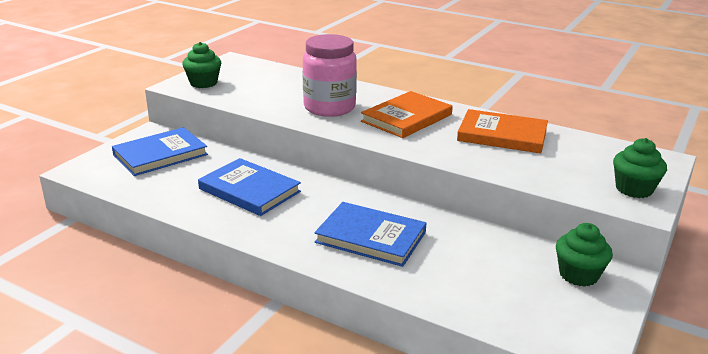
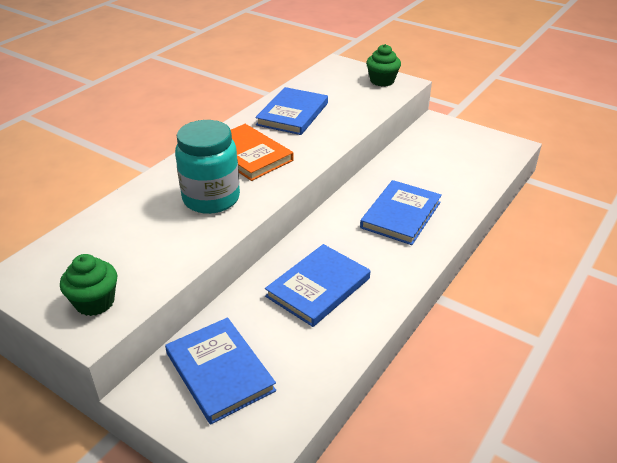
camera: 85 degrees left, 10 degrees up
(329, 107) = (211, 198): pink jar -> turquoise jar
(502, 135) = (292, 114): orange book -> blue book
(578, 275) = (437, 135): green cupcake -> none

